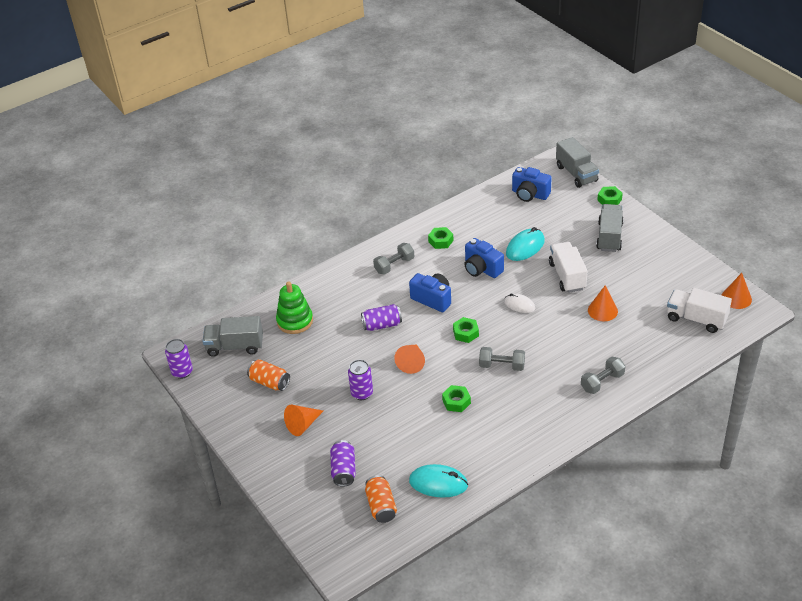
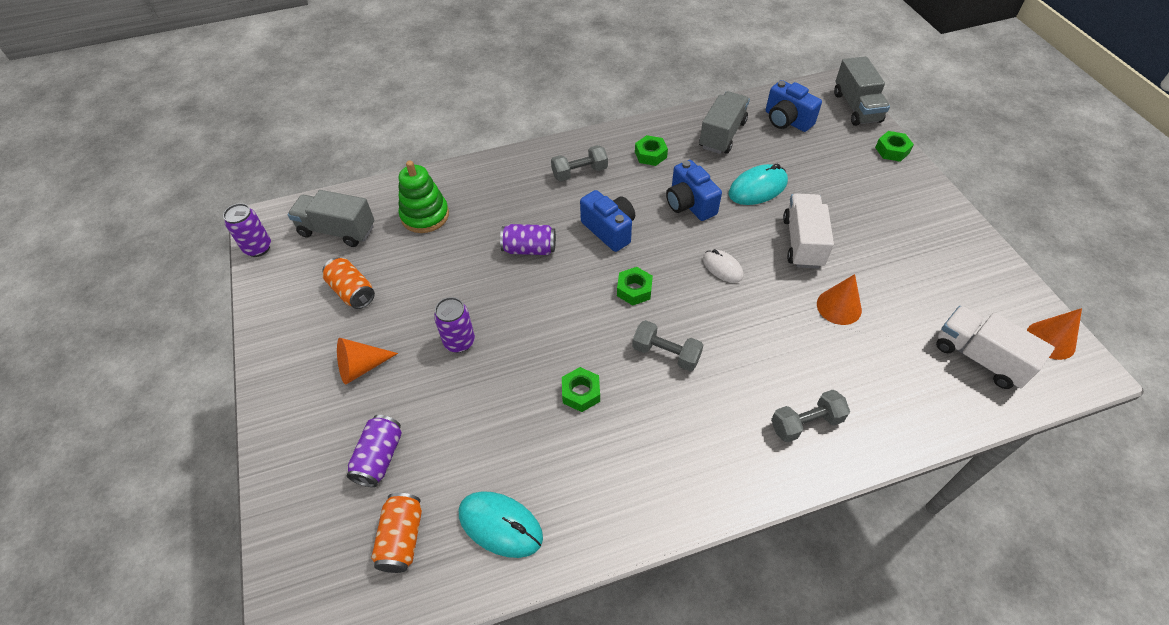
camera: 15 degrees right, 10 degrees up
(411, 362) = (544, 314): orange cone -> none
(609, 237) = (878, 201): grey truck -> grey truck (722, 135)

